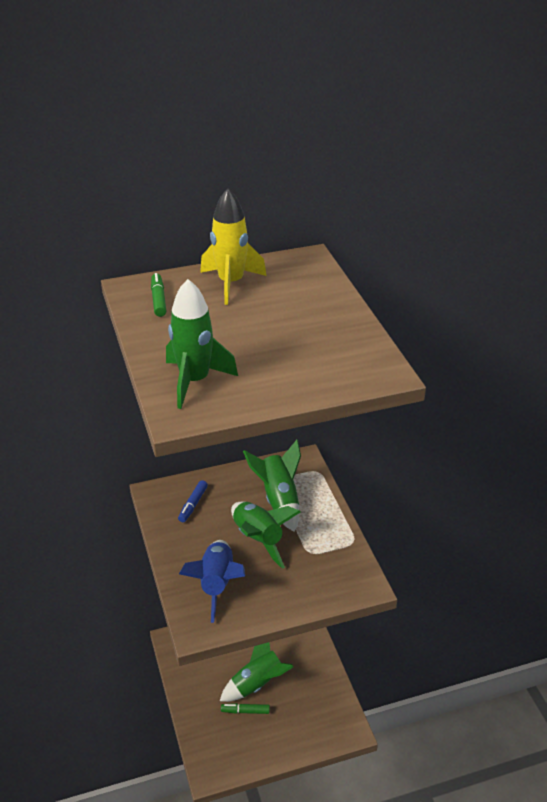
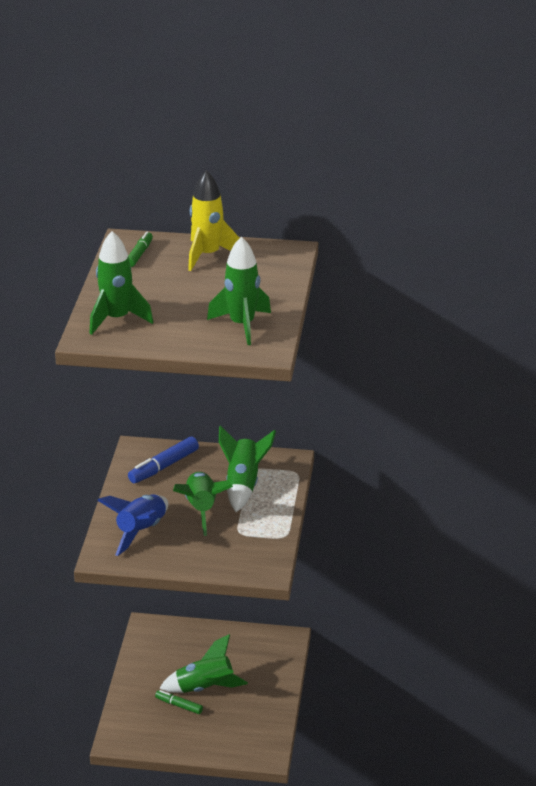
camera: 25 degrees right, 5 degrees down
(193, 504) = (164, 466): blue marker -> blue marker, size x1.59
(333, 351) = (242, 325): none -> green rocket

